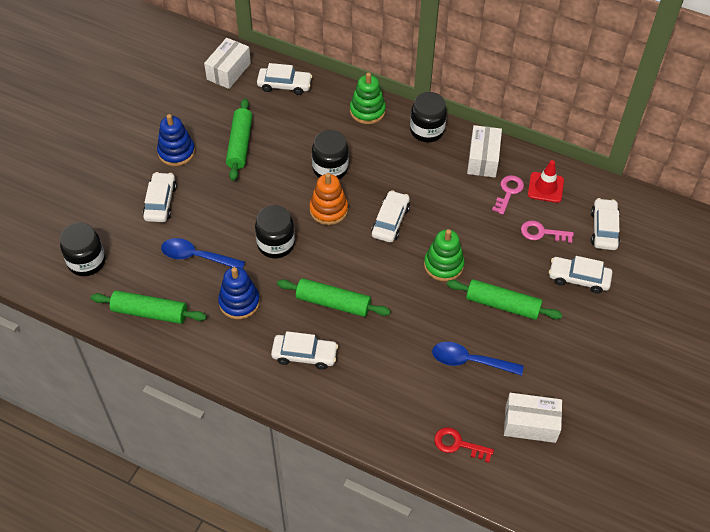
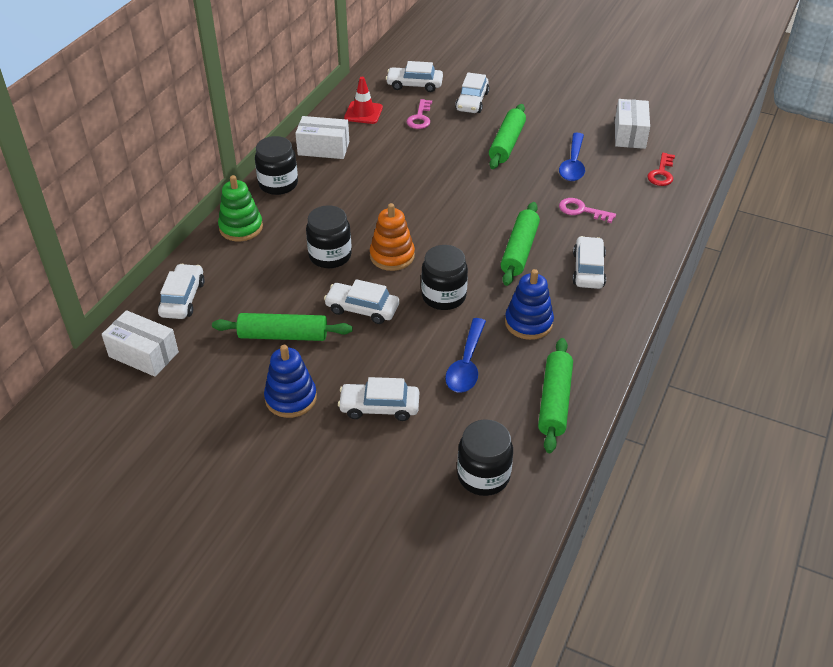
camera: 90 degrees left, 10 degrees down
(390, 221) = (408, 211): white car -> white car (362, 309)
(443, 265) = (463, 177): green stacking toy -> none
(508, 192) = (369, 134): pink key -> pink key (581, 210)

